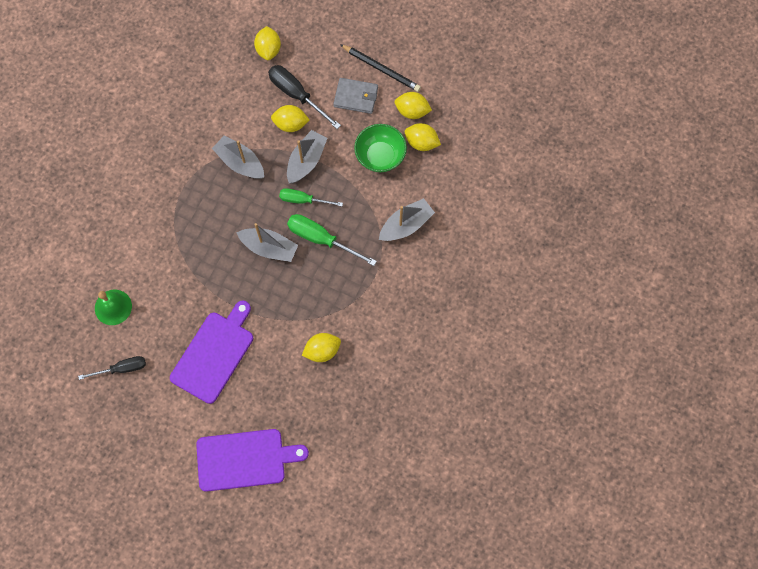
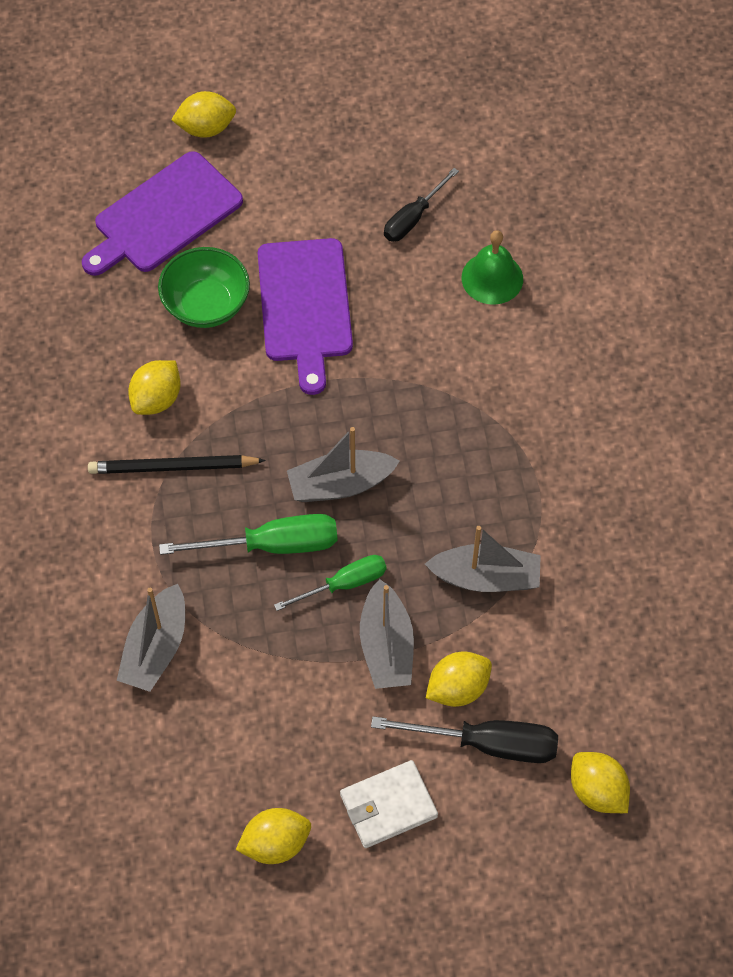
camera: 145 degrees right, 10 degrees down
(356, 97) = (388, 806): grey wallet -> white wallet
(380, 156) = (274, 731): green bowl -> green bowl (206, 305)
(381, 69) = (382, 886): black pencil -> black pencil (173, 467)
(421, 143) = (222, 798): yellow lemon -> yellow lemon (206, 128)

